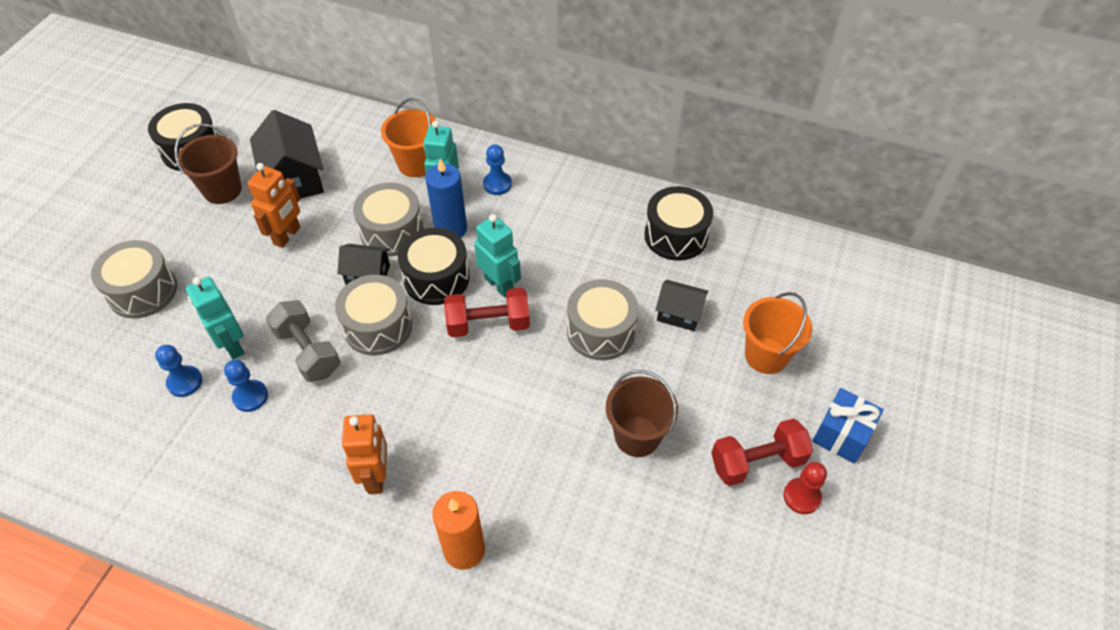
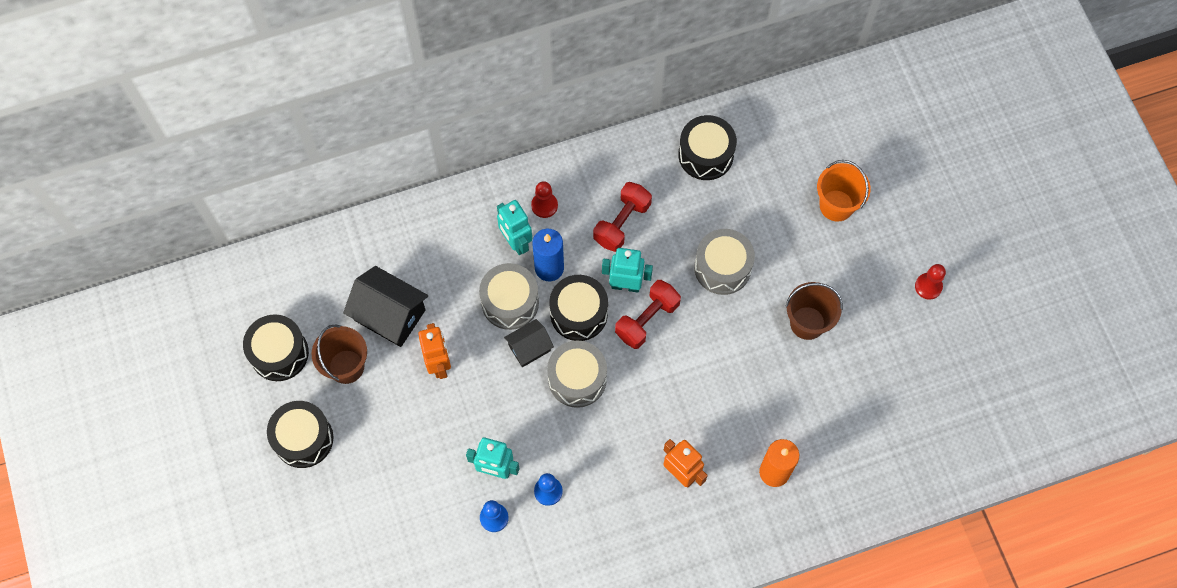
camera: 40 degrees left, 15 degrees up
(132, 215) = (303, 439): none -> black drum
(143, 291) = (386, 484): grey drum -> none
(308, 352) = (551, 433): grey dumbbell -> none
(416, 164) = (467, 233): orange bucket -> none
(497, 184) = (544, 205): blue pawn -> red pawn
(679, 313) = (759, 216): black house -> none
(757, 462) = (887, 284): red dumbbell -> red dumbbell (622, 223)
(842, 435) = (920, 227): blue gift -> none

